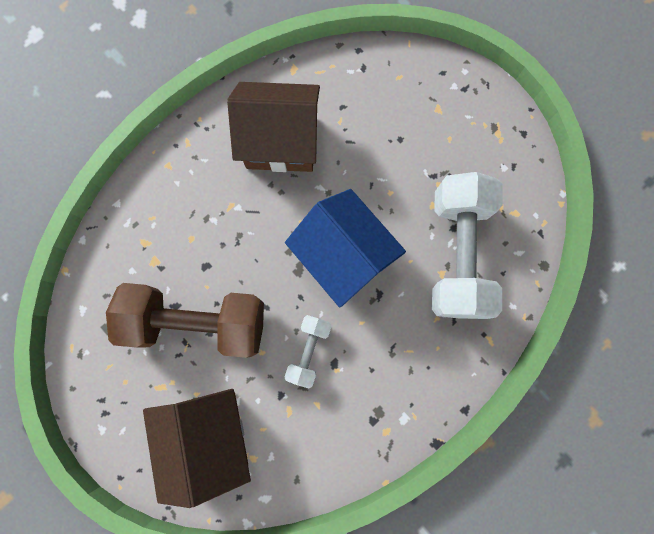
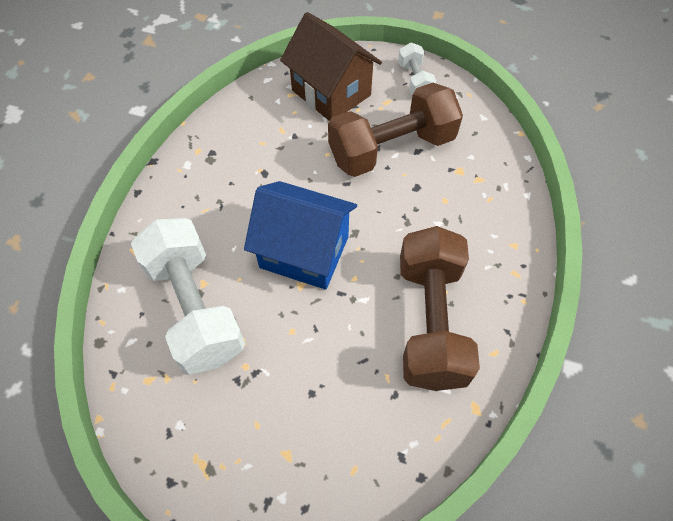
camera: 150 degrees right, 20 degrees down
(281, 142) = (430, 321): brown house -> brown dumbbell
(309, 351) = (290, 171): white dumbbell -> white dumbbell (414, 80)

